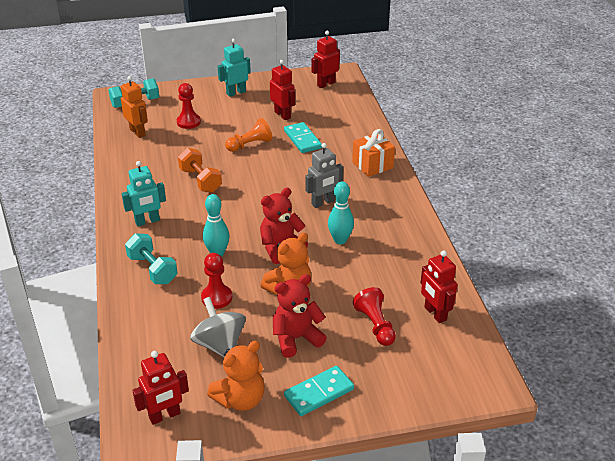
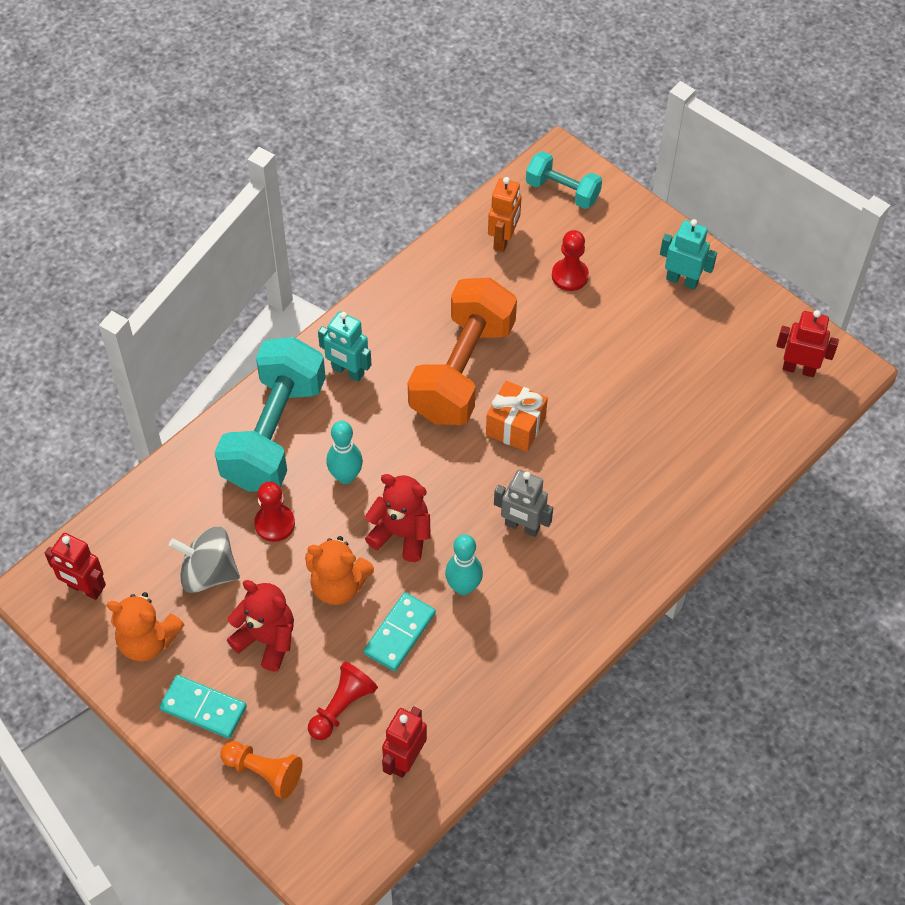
camera: 55 degrees right, 20 degrees up
(152, 269) = (274, 433): turquoise dumbbell -> turquoise dumbbell, size x1.89
(200, 180) = (462, 370): orange dumbbell -> orange dumbbell, size x1.89
(219, 344) = (208, 573): grey spinning top -> grey spinning top turned 105 degrees counterclockwise
(250, 145) = (577, 373): orange pawn -> orange pawn (264, 772)
(282, 115) = (676, 366): red robot -> none
(302, 139) = (638, 423): turquoise domino -> turquoise domino (399, 633)
(372, 165) = (647, 536): orange gift -> orange gift (515, 426)

